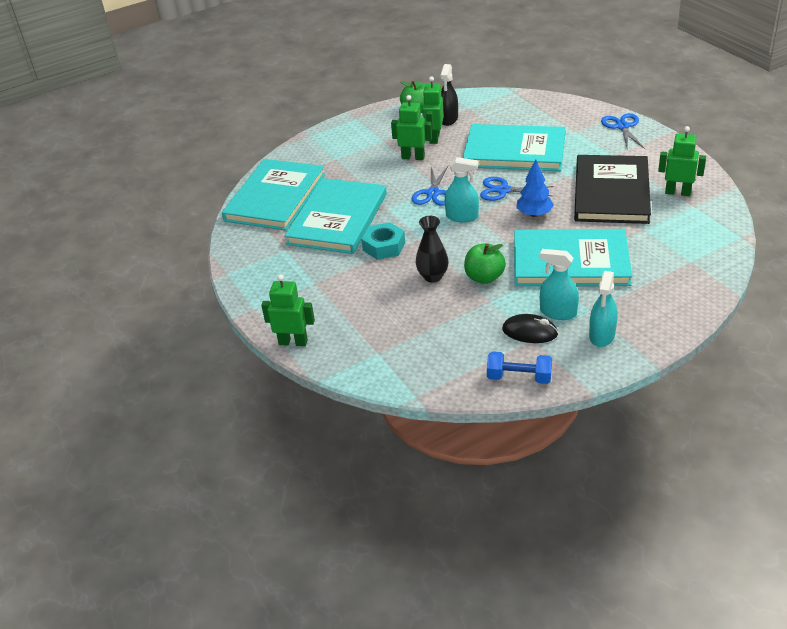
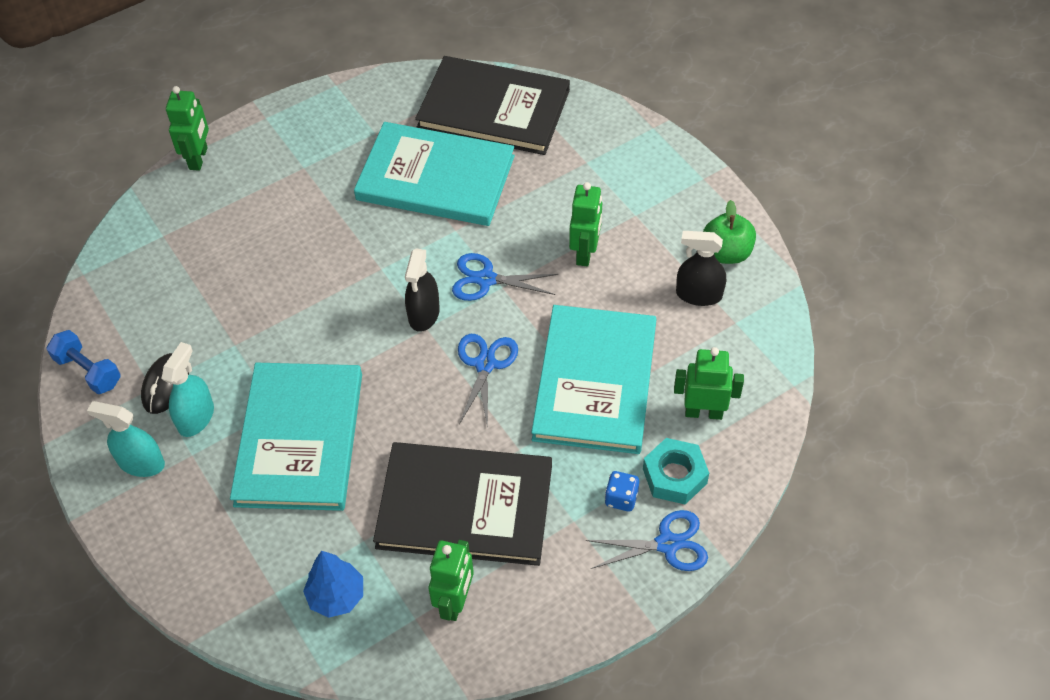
camera: 85 degrees right, 15 degrees up
(275, 197) = (493, 109): turquoise book -> black book
(384, 246) = (367, 230): turquoise nut -> turquoise nut (674, 476)
(433, 276) = (294, 283): black vase -> none
(434, 138) = (640, 277): green robot -> green robot (703, 412)
(462, 216) = (424, 314): turquoise spray bottle -> black spray bottle
(484, 277) = (282, 339): green apple -> none
(519, 377) = (88, 371): blue dumbbell -> blue dumbbell turned 60 degrees counterclockwise
(534, 214) = (418, 401): blue tree -> blue tree (336, 596)
(595, 141) = (621, 498): none -> blue dice

